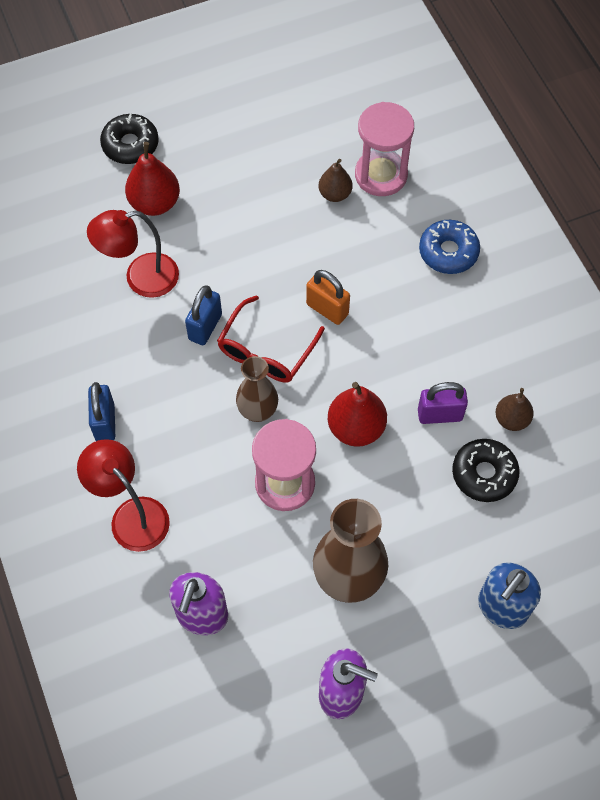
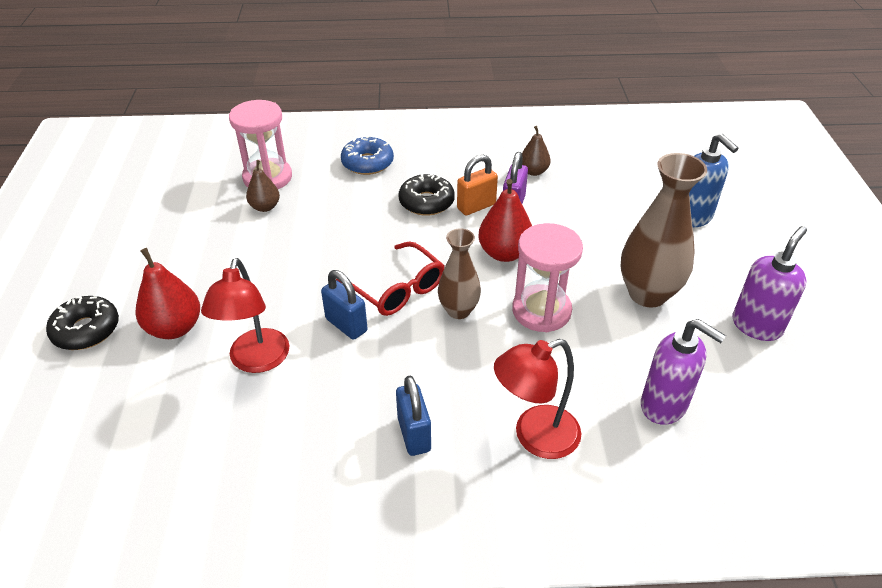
camera: 70 degrees left, 20 degrees down
(105, 422) = (414, 434): blue padlock -> blue padlock turned 60 degrees clockwise
(327, 309) = (378, 240): orange padlock -> orange padlock (476, 206)
(484, 474) = (575, 196): black donut -> black donut (426, 202)

